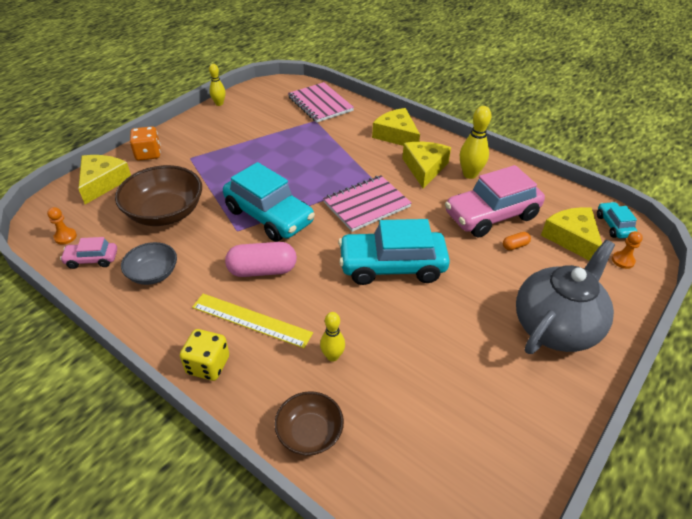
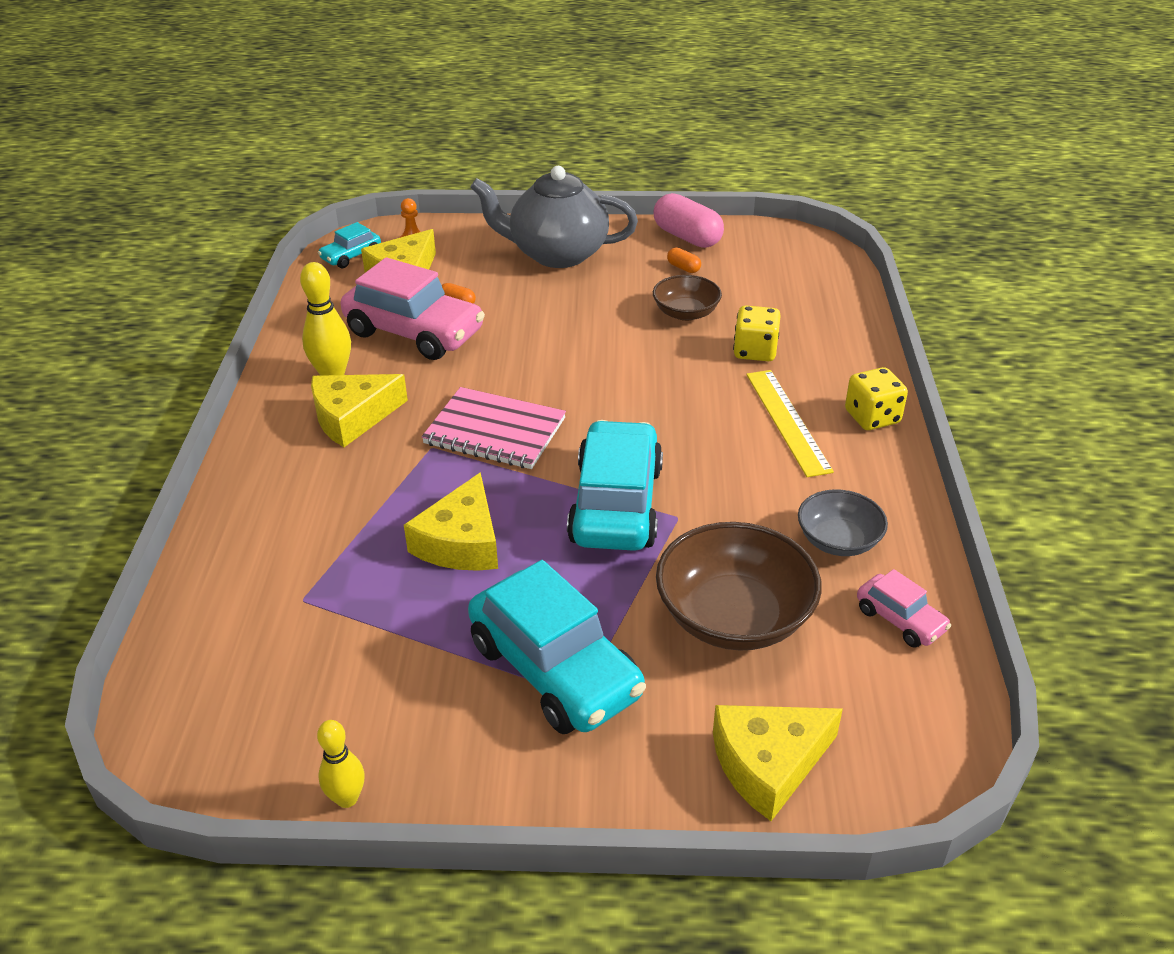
camera: 125 degrees left, 5 degrees down
(65, 237) = (912, 690): orange pawn -> none
(148, 154) = (629, 769): orange dice -> none
(262, 270) = (714, 454): pink capsule -> pink capsule (687, 237)
(309, 433) = (840, 329): brown bowl -> brown bowl (686, 313)
(320, 104) = (228, 627): pink notebook -> none
(332, 356) = (755, 351): yellow bowling pin -> yellow dice
(392, 266) = (588, 366): turquoise car -> turquoise car (555, 669)
(396, 135) = (276, 480): yellow cheese -> yellow cheese (461, 542)
(480, 392) = (683, 268): none -> orange capsule

